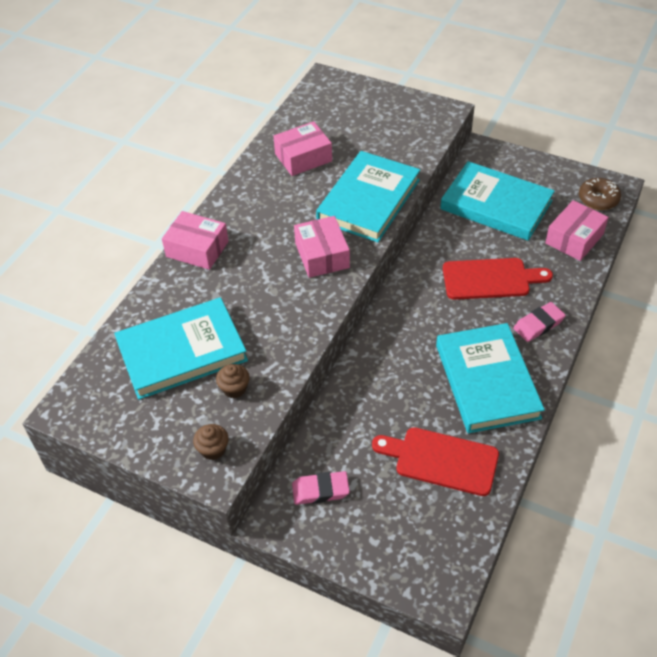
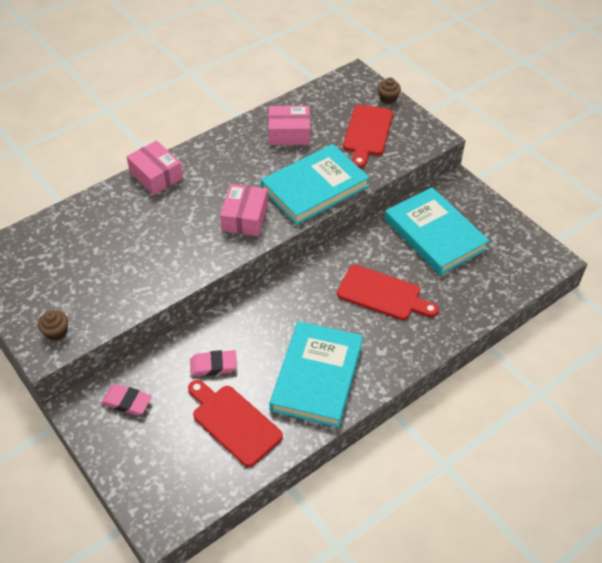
camera: 25 degrees right, 0 degrees up
(182, 352) = (88, 249): turquoise book -> none
(234, 388) = (104, 293): brown cupcake -> brown cupcake (388, 98)
(380, 130) = (367, 133): none -> red cutting board
(538, 325) = (395, 349): pink eraser -> pink eraser (213, 365)
(574, 239) = (481, 290): pink box -> none
(598, 199) = (530, 264): brown donut -> none

